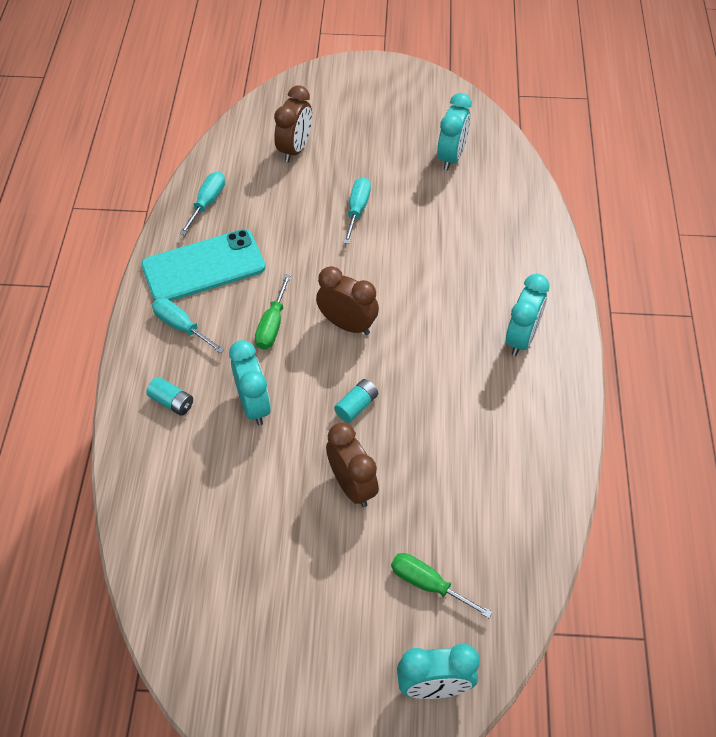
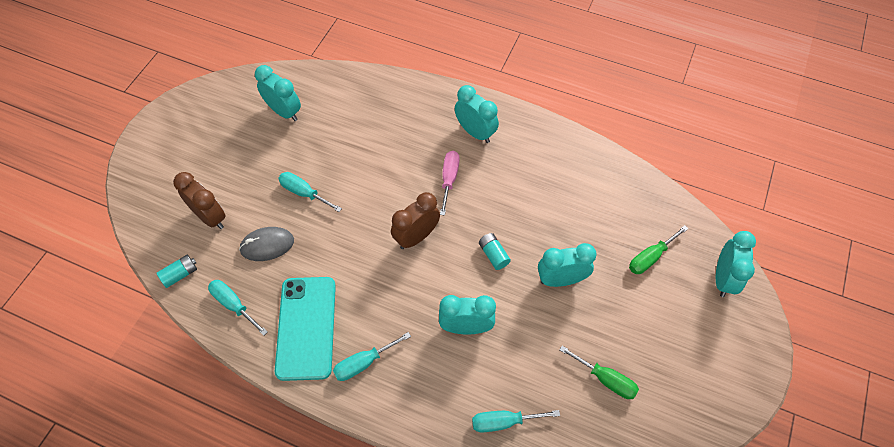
camera: 70 degrees left, 5 degrees up
(154, 473) = (503, 422): none -> turquoise screwdriver
(172, 402) = (439, 390): turquoise battery -> turquoise battery (180, 274)
(272, 325) = (393, 291): green screwdriver -> green screwdriver (605, 379)
(282, 203) = (267, 245): none -> grey mouse
(352, 486) = (561, 279): brown clock -> turquoise clock
(439, 332) = (449, 179): none -> pink screwdriver

